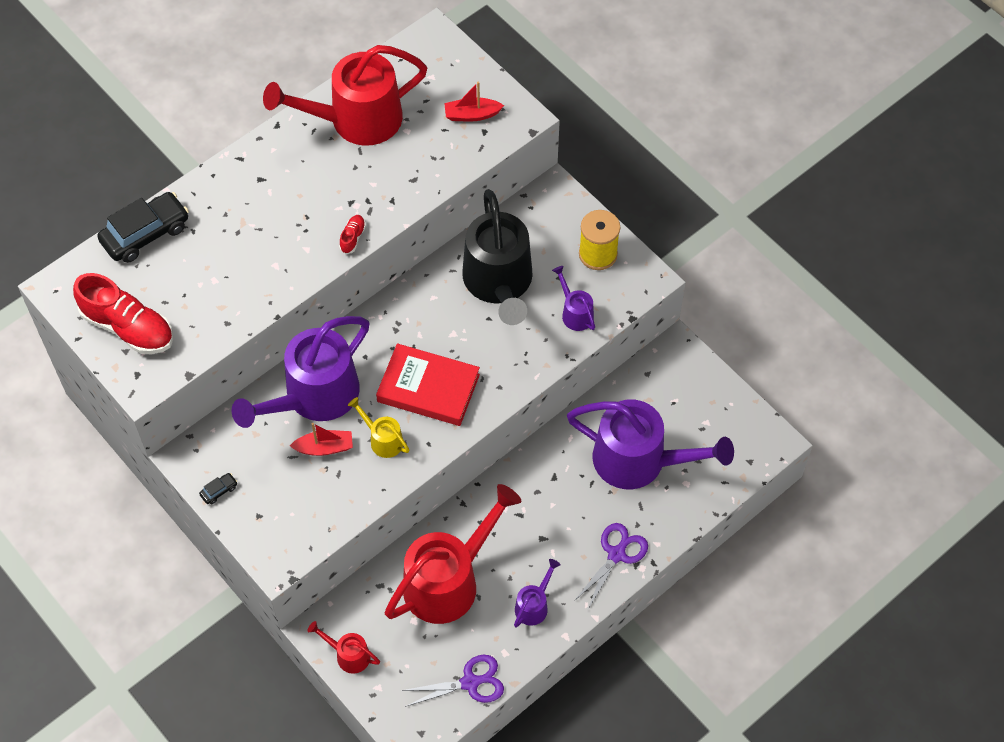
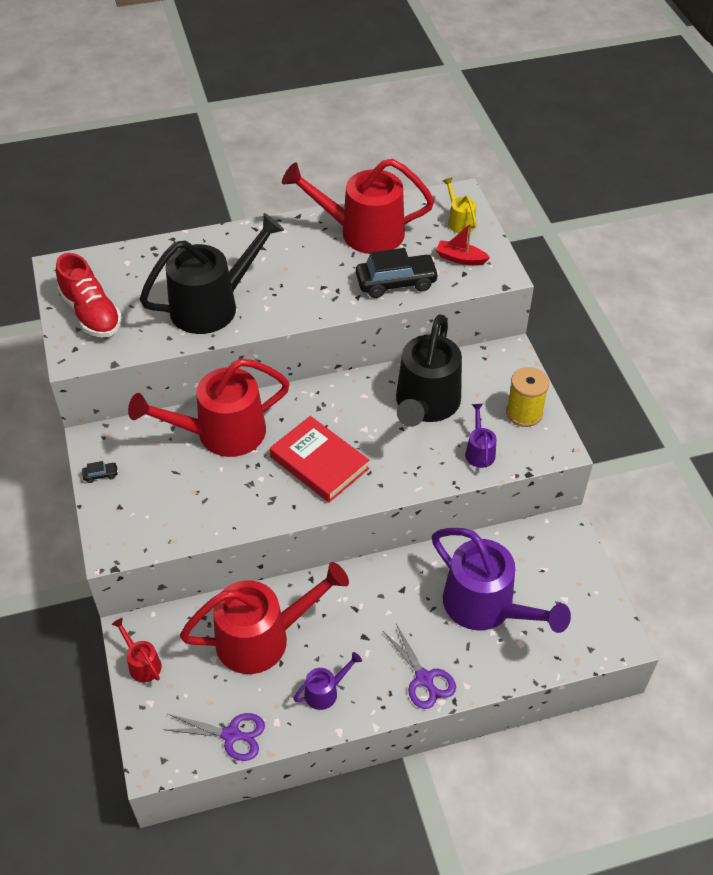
camera: 25 degrees right, 10 degrees down
(145, 234) = (149, 255): black car -> black car (396, 283)
(250, 267) = (213, 305): none -> black watering can
(313, 397) = (220, 434): purple watering can -> red watering can
(324, 447) = (205, 475): red boat -> none
(352, 237) = (309, 312): red shoe -> none
(382, 439) = (257, 487): yellow watering can -> yellow watering can (459, 221)
(617, 554) = (424, 679): purple scissors -> purple scissors turned 90 degrees clockwise

